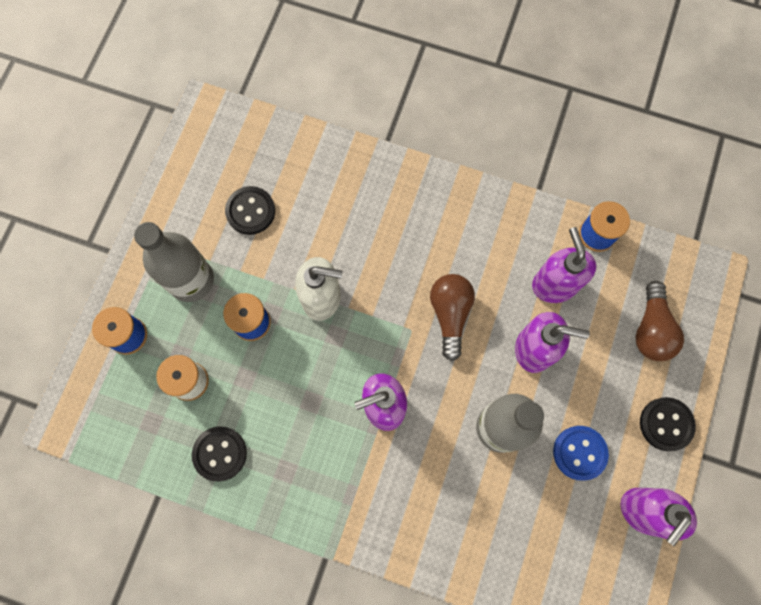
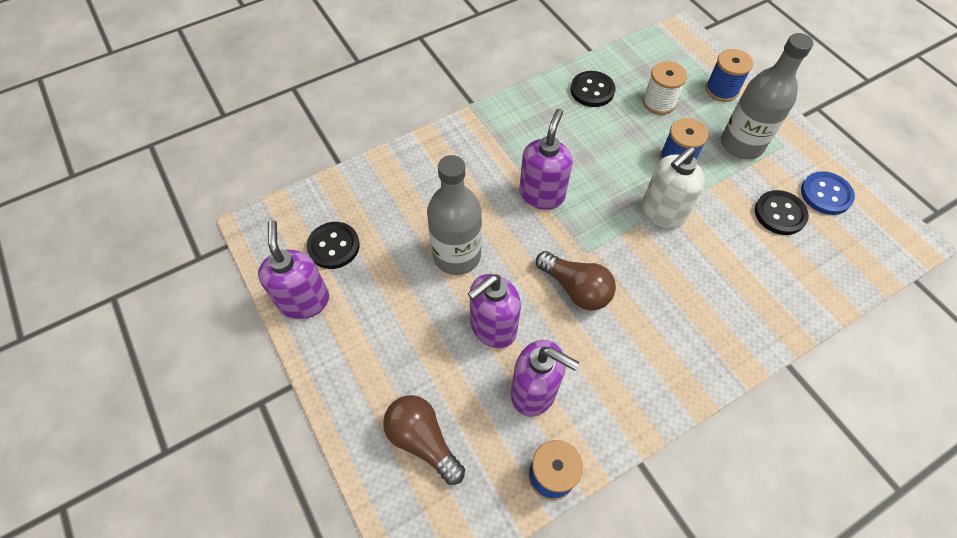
camera: 130 degrees right, 15 degrees down
(579, 453) = (386, 293): blue button -> blue button (825, 194)
(666, 424) = (341, 377): black button -> black button (333, 246)

